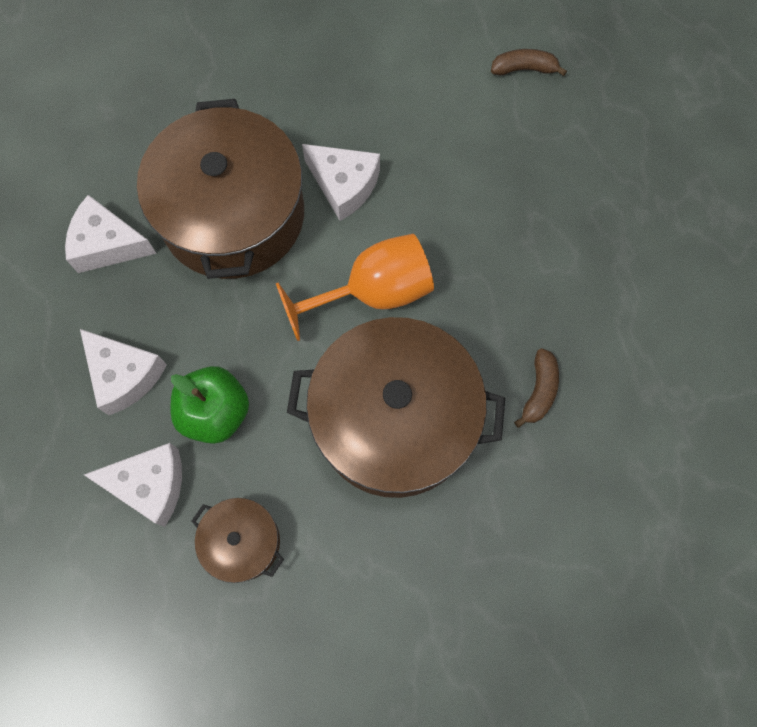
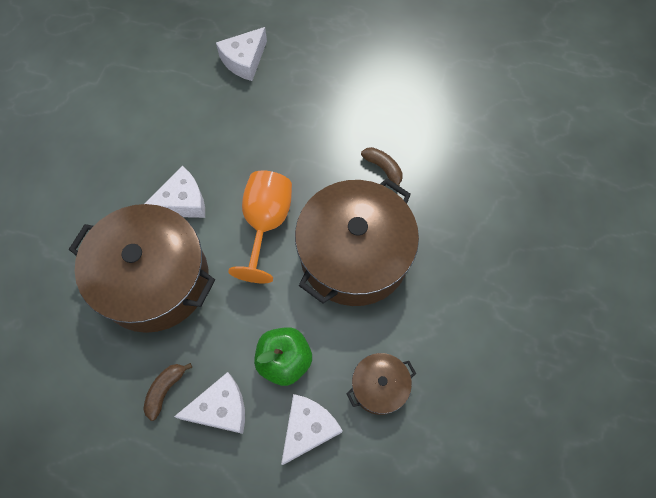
camera: 60 degrees left, 5 degrees down
(108, 244) = (117, 373): white cheese -> white cheese (244, 60)
(524, 69) = (180, 64): brown banana -> brown banana (165, 390)

